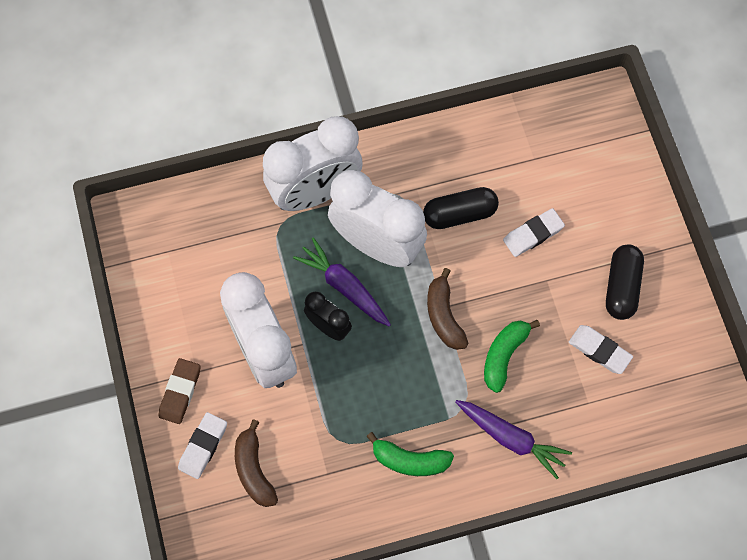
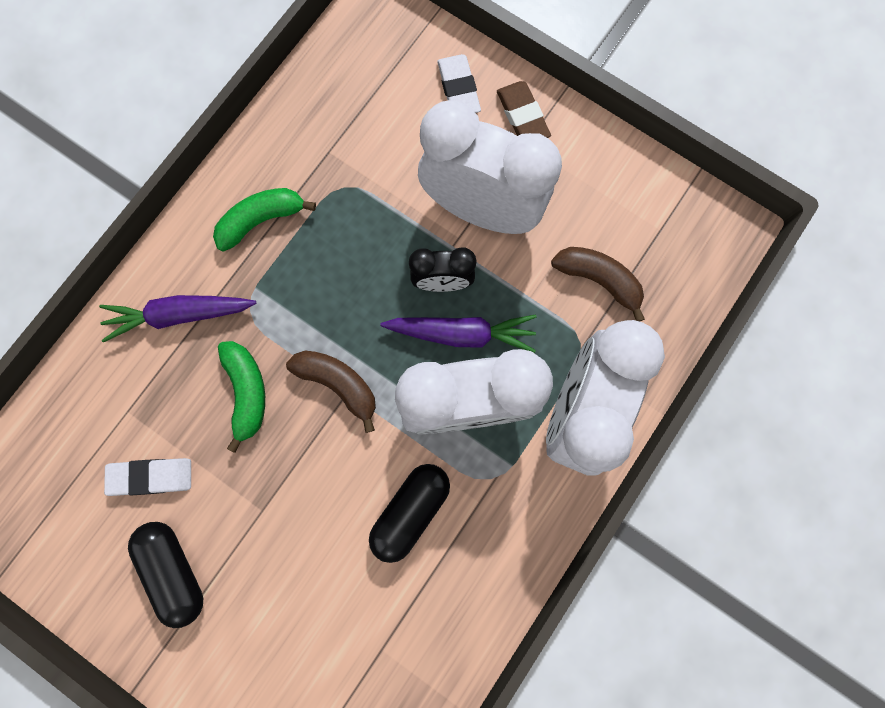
camera: 140 degrees right, 10 degrees up
(254, 470) = (396, 104): brown banana -> brown banana (598, 280)
(533, 234) = (314, 553): white eraser -> none

